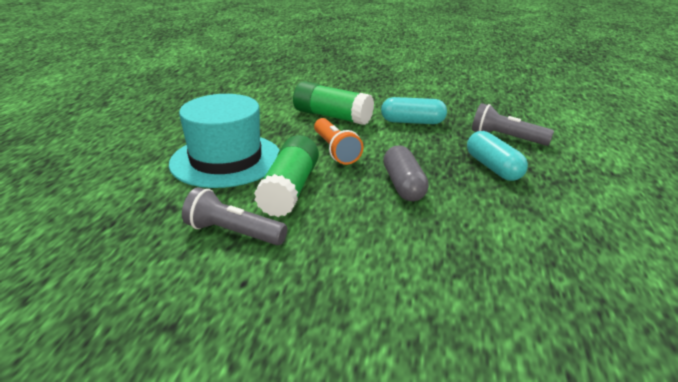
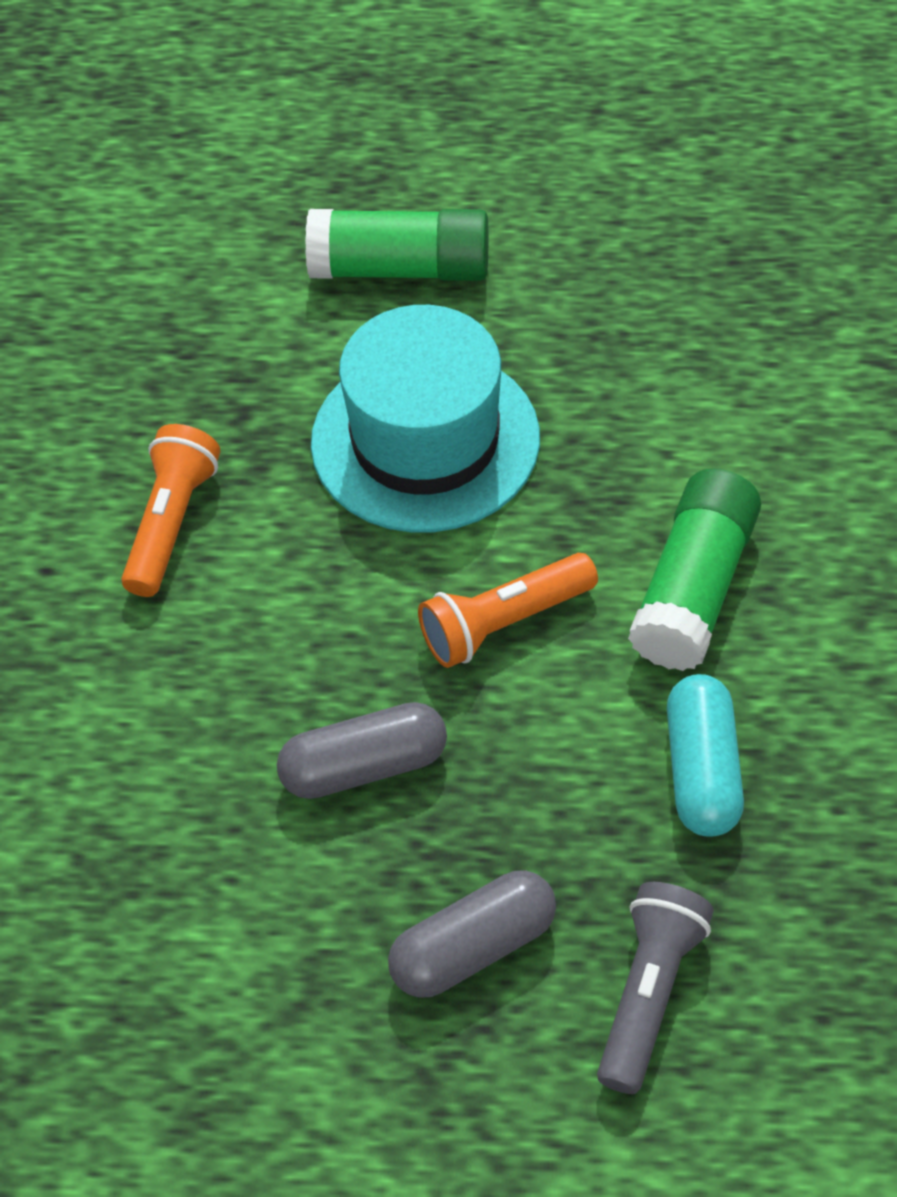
camera: 85 degrees right, 25 degrees up
(233, 233) = (171, 523): grey flashlight -> orange flashlight
(290, 190) = (321, 573): green glue stick -> green glue stick (400, 268)
(493, 167) = (473, 948): turquoise capsule -> grey capsule

